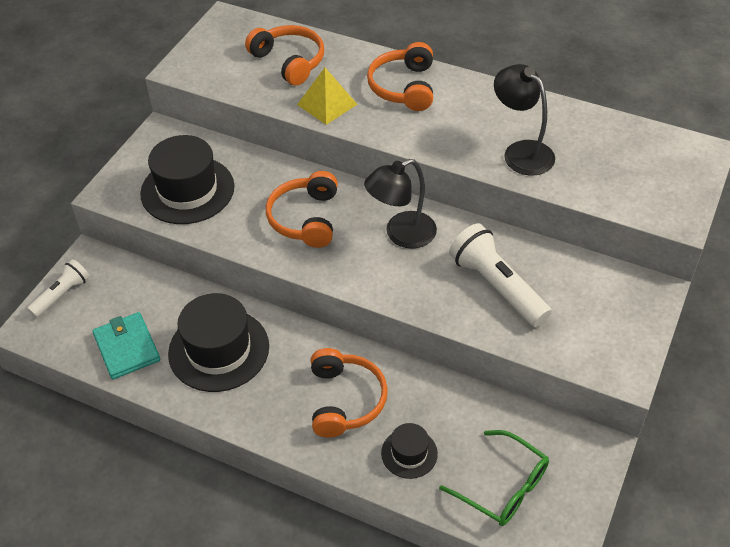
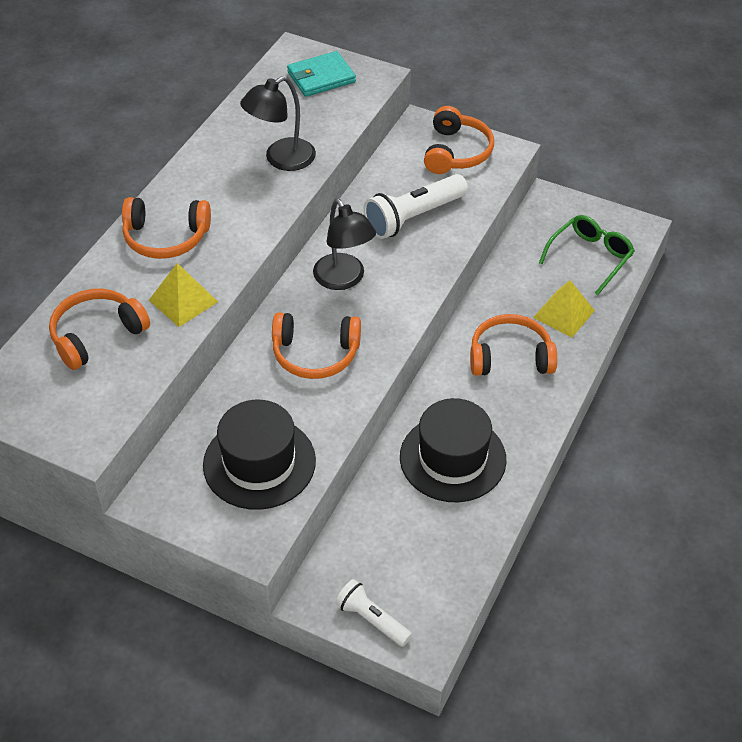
camera: 90 degrees left, 0 degrees up
(127, 348) = (450, 542): turquoise wallet -> turquoise wallet (321, 77)
(409, 453) = (563, 314): black hat -> yellow pyramid
(612, 323) = (456, 152): none -> orange headphones

